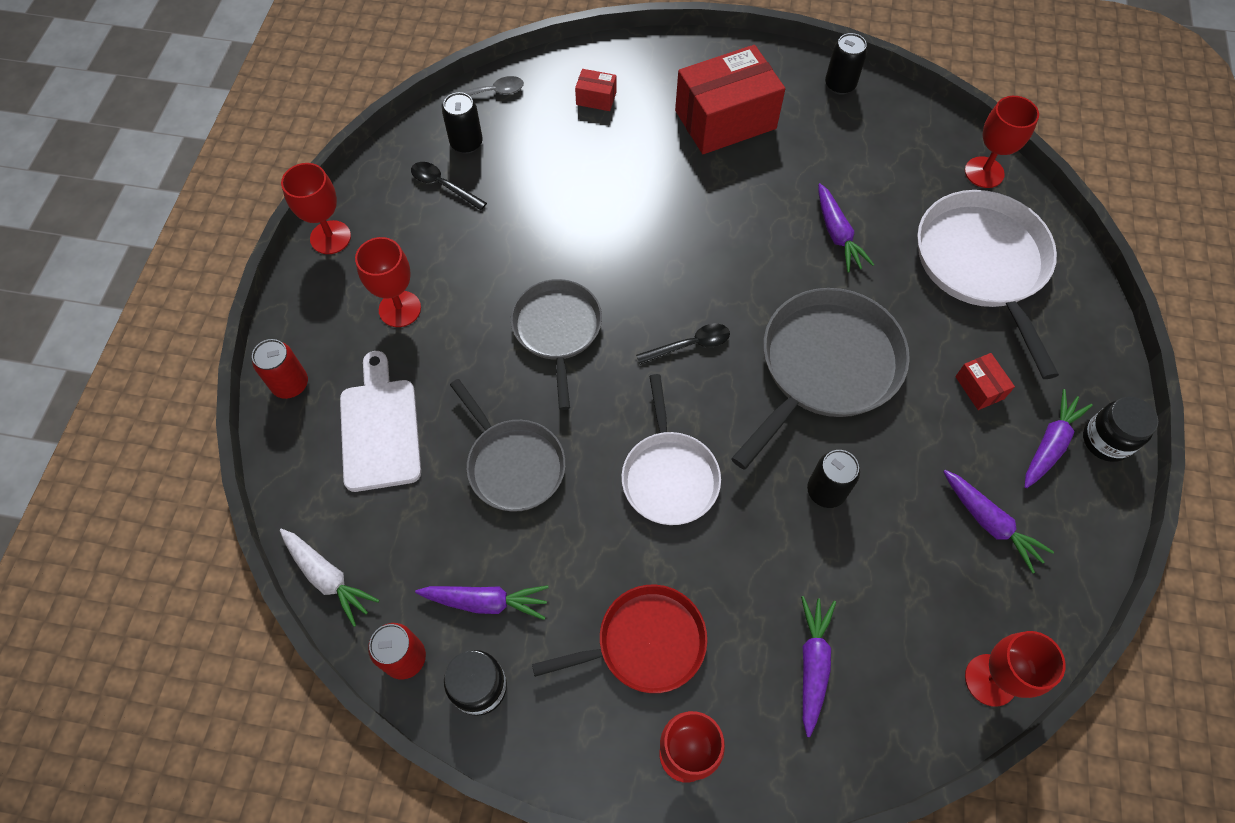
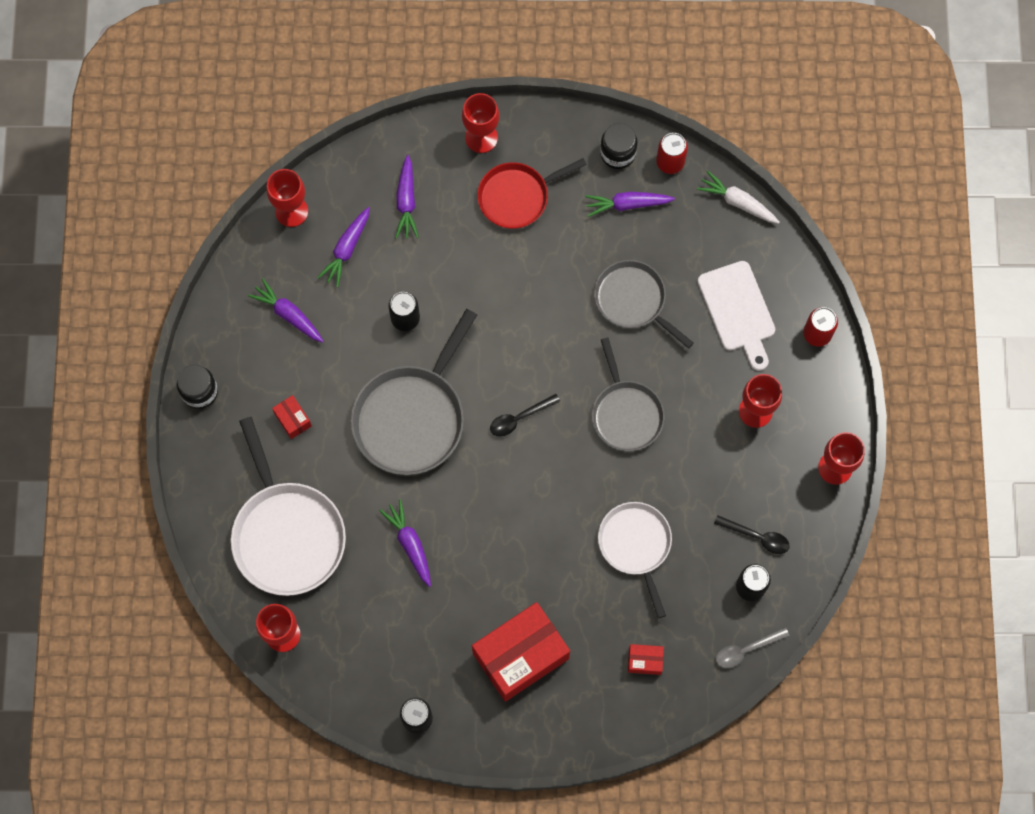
camera: 170 degrees right, 10 degrees up
(669, 476) = (519, 310): white pan -> white pan (635, 545)
(1050, 444) = (242, 382): purple carrot -> purple carrot (346, 249)

